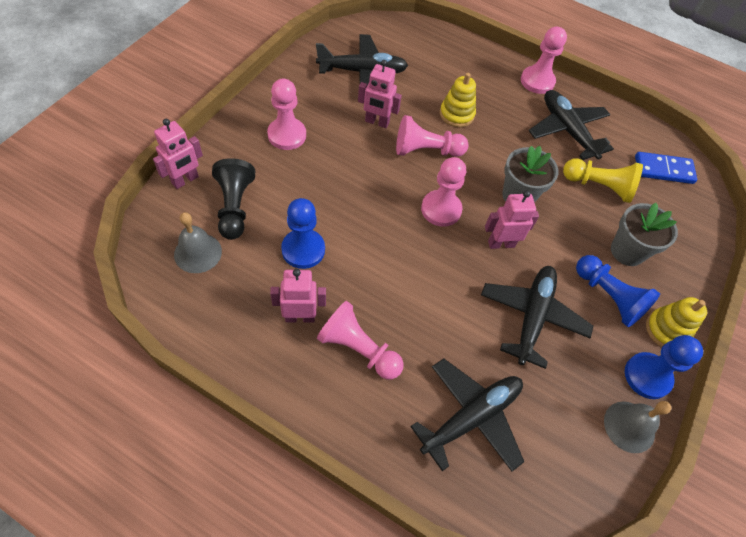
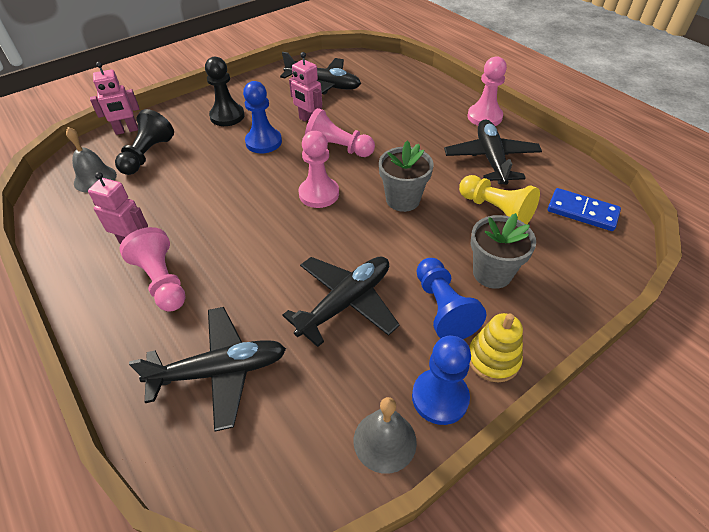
camera: 30 degrees right, 10 degrees down
(287, 135) = (227, 116): pink pawn -> black pawn
(303, 250) = (176, 196): blue pawn -> blue pawn (263, 142)
(456, 114) = (386, 128): yellow stacking toy -> none
(501, 243) = (358, 233): pink robot -> none

